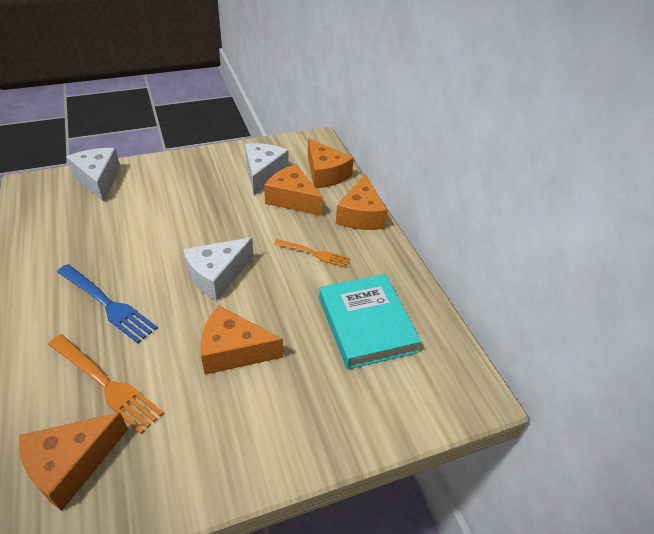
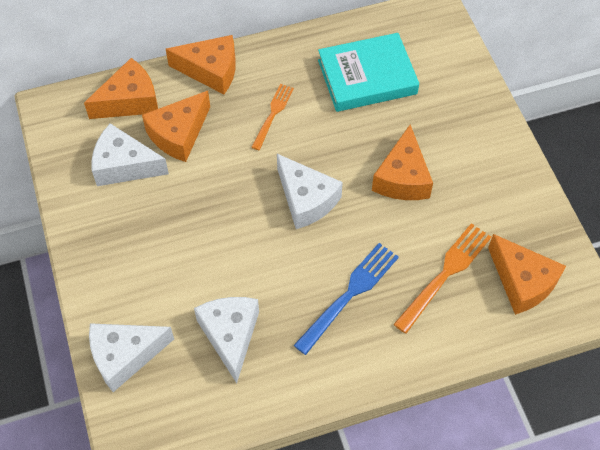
camera: 85 degrees left, 15 degrees up
(94, 230) = (230, 335): none -> white cheese

